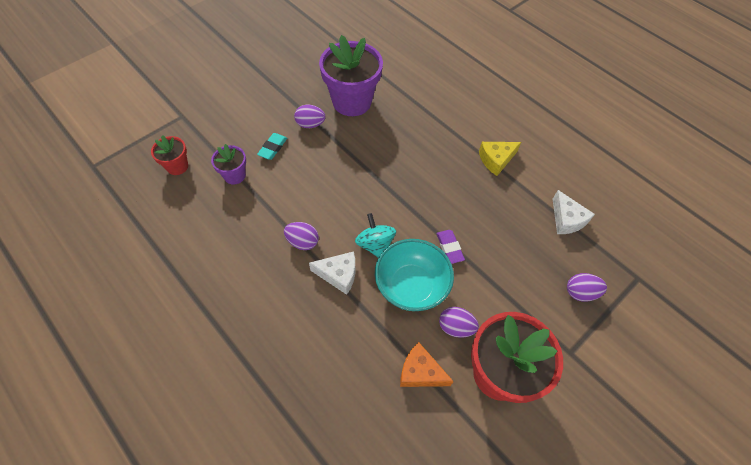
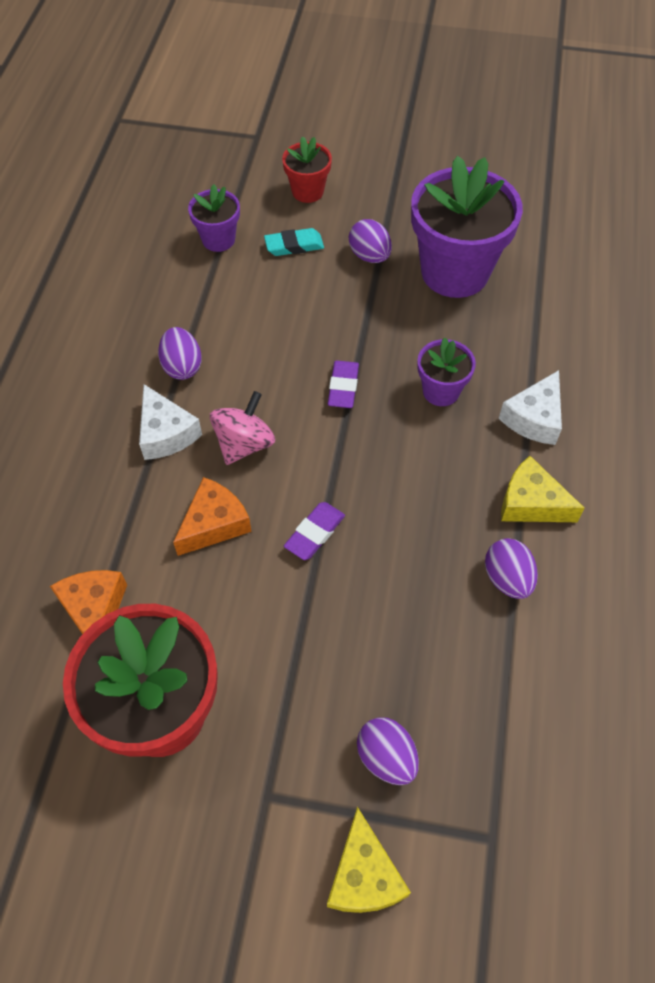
camera: 55 degrees right, 0 degrees up
(177, 166) = (182, 183): red flower pot -> red flower pot (307, 191)
(375, 244) = (244, 444): turquoise spinning top -> pink spinning top
(378, 184) = (343, 387): none -> purple eraser
(411, 286) = (214, 524): turquoise bowl -> orange cheese
(413, 151) = (441, 391): none -> purple flower pot
(455, 327) = (192, 614): purple egg -> purple egg (507, 578)
(566, 219) = (510, 665): white cheese -> white cheese (534, 418)
(629, 336) = (364, 875): none -> yellow cheese

